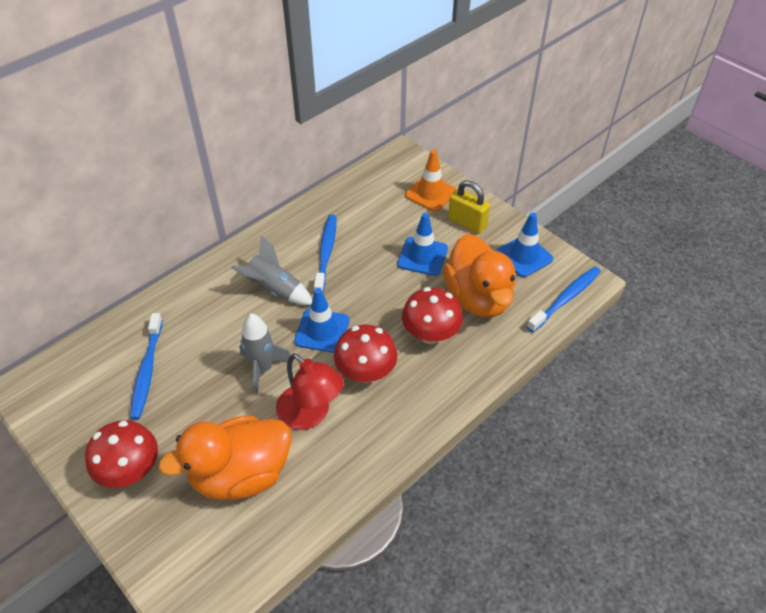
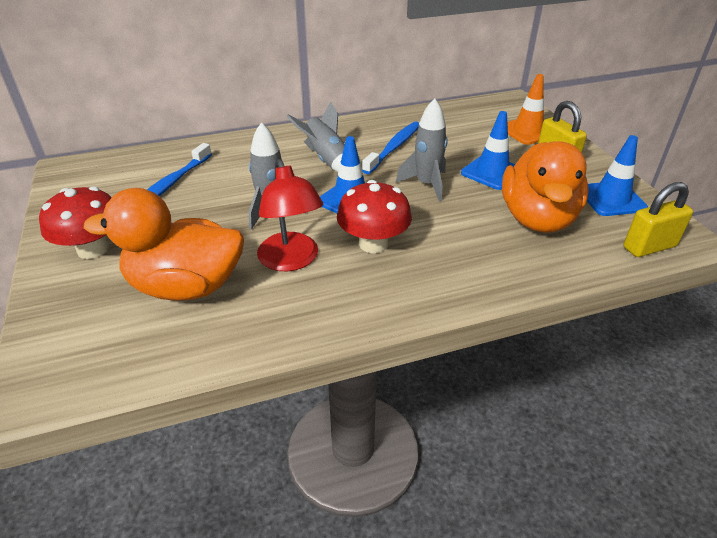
camera: 25 degrees right, 10 degrees down
(376, 290) = (426, 185): none -> grey rocket
(430, 334) = (465, 233): red mushroom -> none
(566, 299) = (649, 247): blue toothbrush -> yellow padlock

